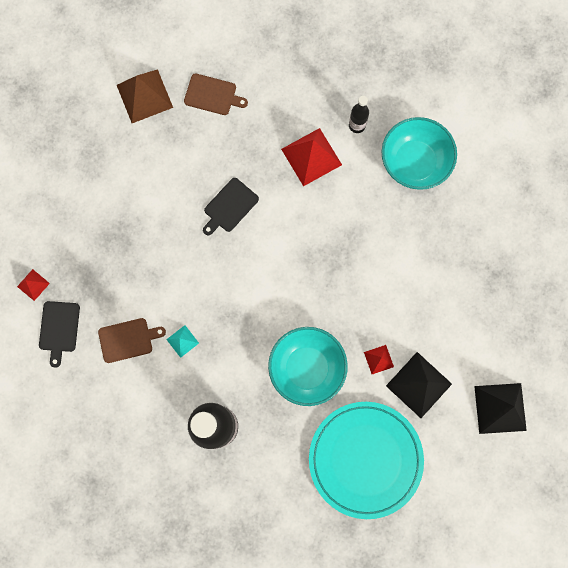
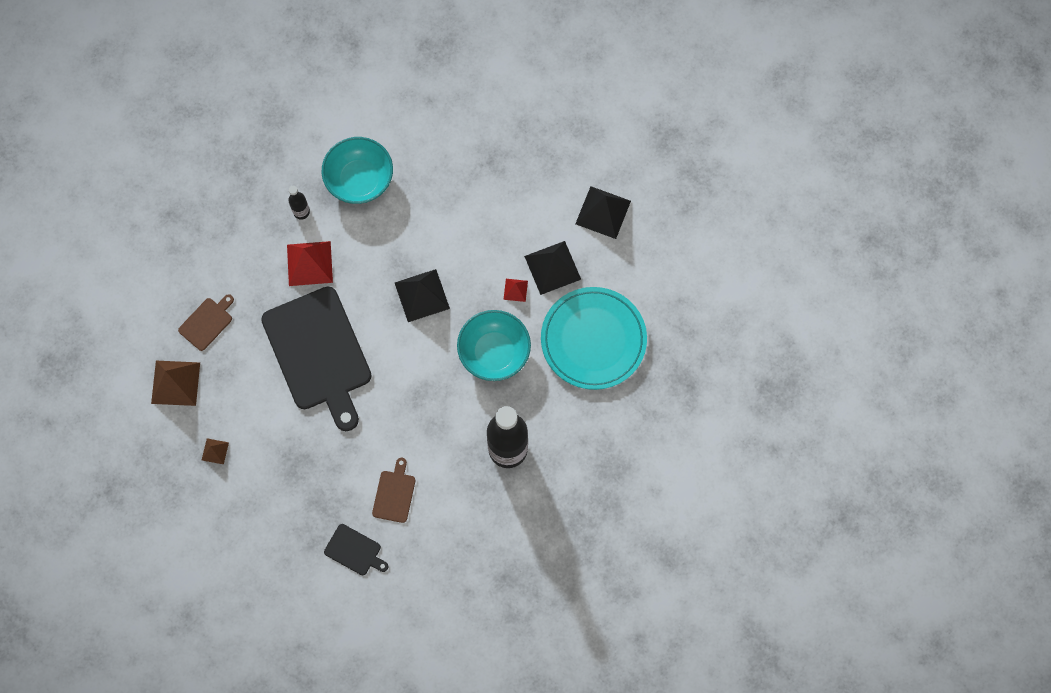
camera: 65 degrees left, 5 degrees down
(33, 285) = (302, 557): red pyramid -> none
(97, 160) = (215, 451): none -> brown pyramid
(182, 341) = (419, 447): turquoise pyramid -> none
(229, 206) = (318, 353): black cutting board -> black cutting board, size x2.33
(330, 273) = (422, 295): none -> black pyramid

